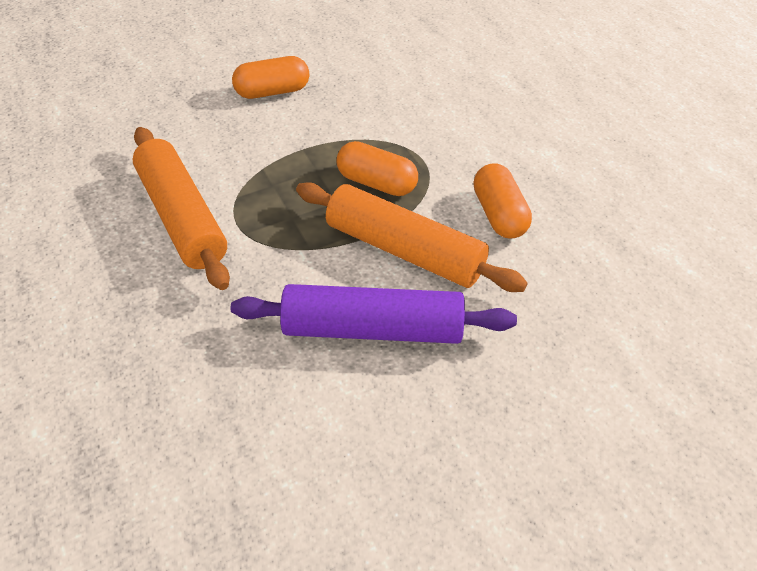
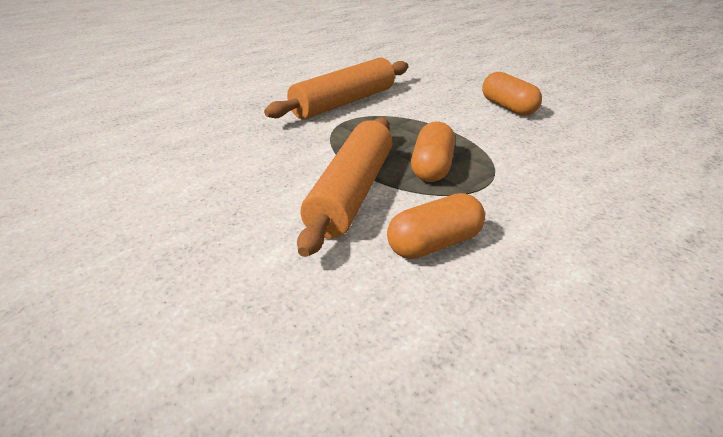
camera: 75 degrees right, 15 degrees down
(373, 328) = (252, 190): purple rolling pin -> none

